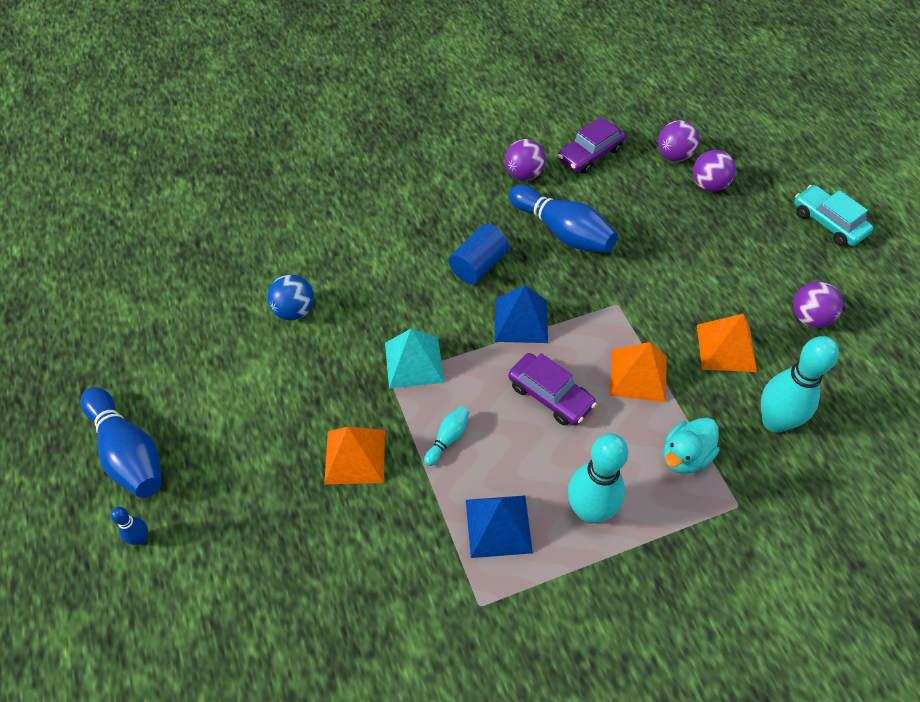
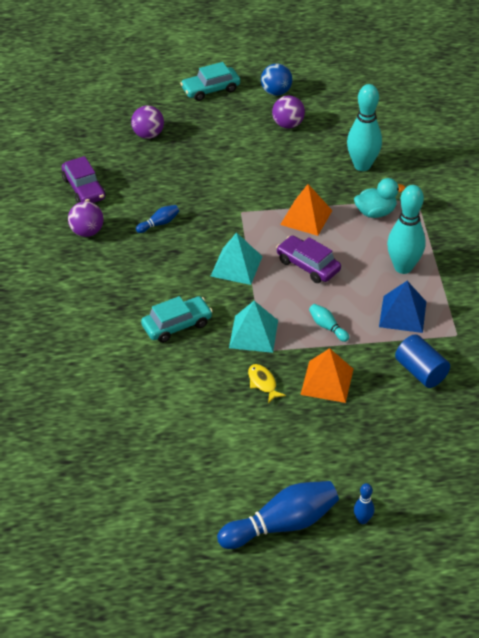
camera: 75 degrees left, 10 degrees down
(294, 310) = (174, 400): blue ball -> blue ball (276, 92)
(337, 388) = (263, 383): none -> yellow fish
(407, 286) = (177, 325): none -> turquoise car
(478, 265) = (173, 278): blue cylinder -> blue cylinder (420, 371)
(520, 320) = (236, 266): blue pyramid -> turquoise pyramid
(550, 395) = (308, 265): purple car -> purple car turned 105 degrees counterclockwise
(562, 231) = (159, 223): blue bowling pin -> blue bowling pin, size x0.47
(674, 155) = (108, 144): purple ball -> none
(685, 456) = (375, 212): turquoise duck -> turquoise duck turned 75 degrees counterclockwise
(726, 347) = (298, 169): orange pyramid -> none

